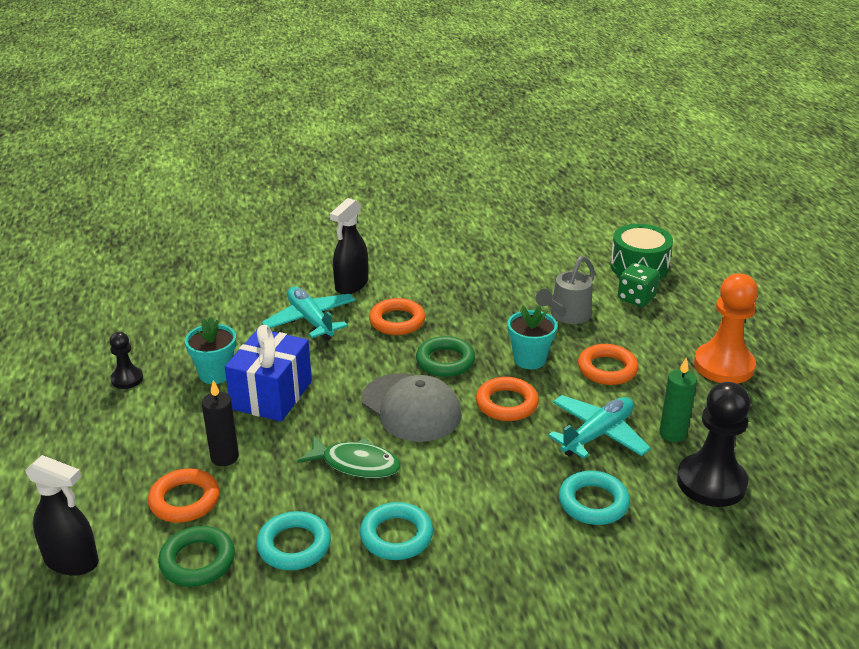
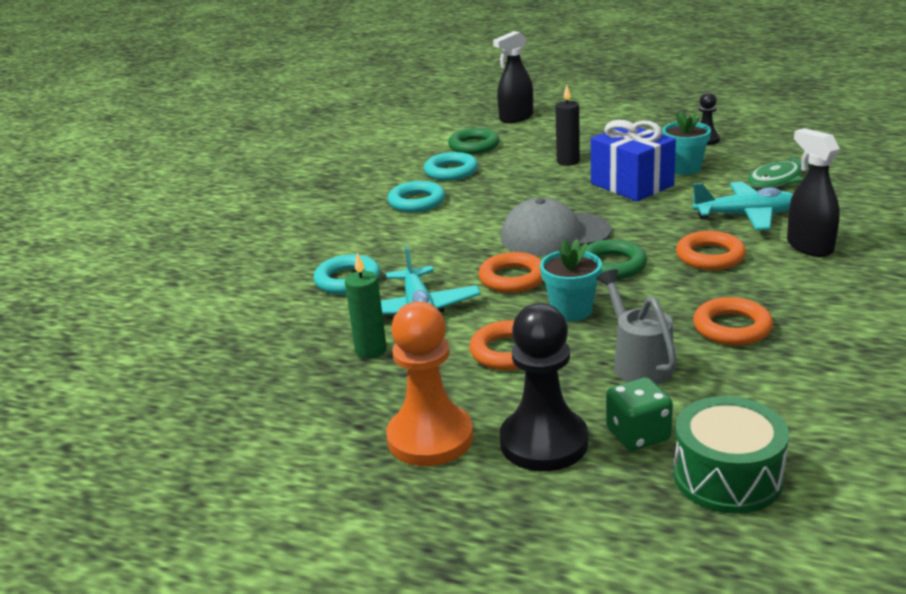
camera: 125 degrees right, 5 degrees down
(185, 500) = (535, 147): orange ring -> orange ring (732, 328)
(356, 464) = (507, 201): green fish -> green fish (778, 180)
(711, 482) = (291, 344): black pawn -> black pawn (544, 442)

